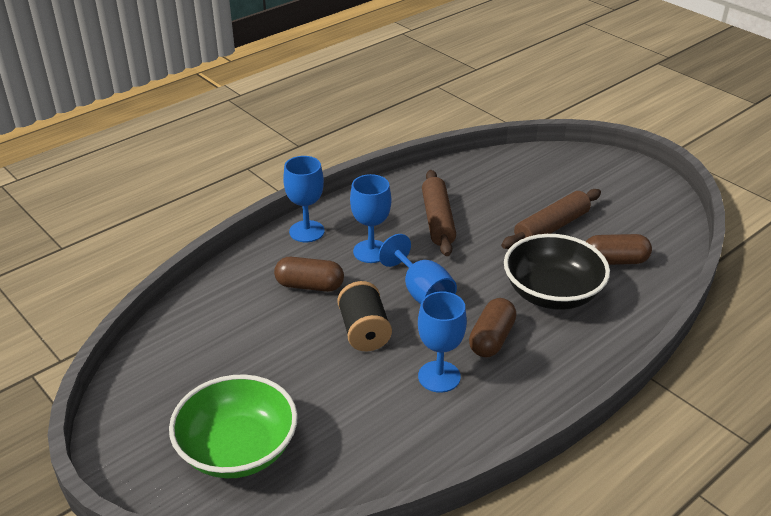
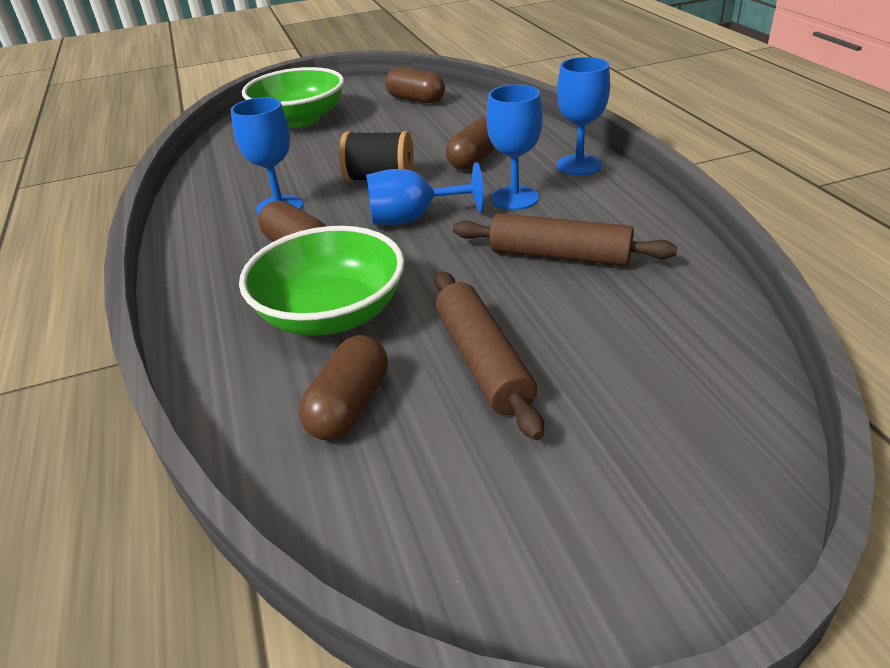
camera: 115 degrees right, 0 degrees up
(167, 365) = (416, 99): none -> brown capsule
(552, 293) = (331, 314): black bowl -> green bowl

